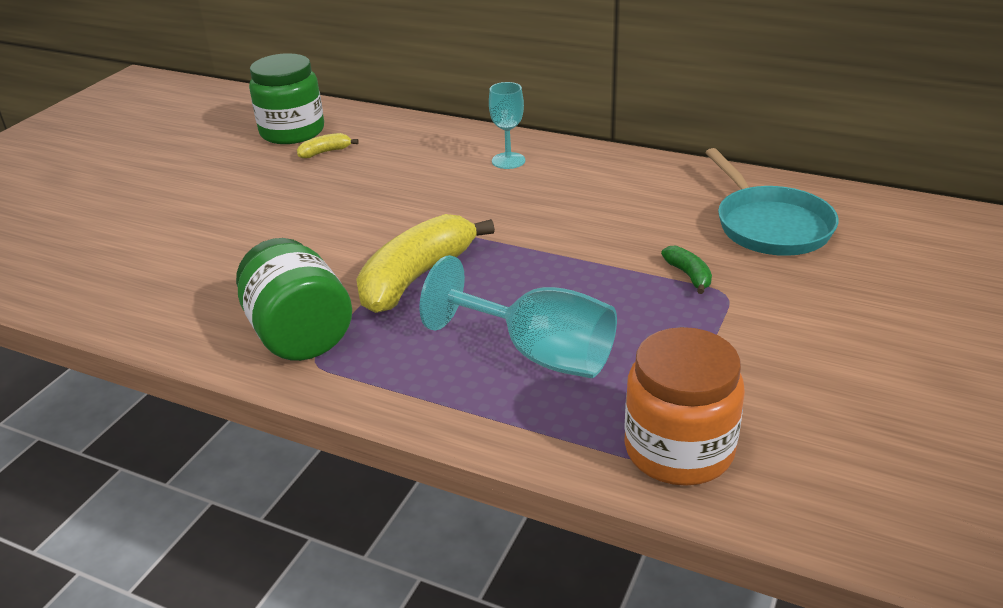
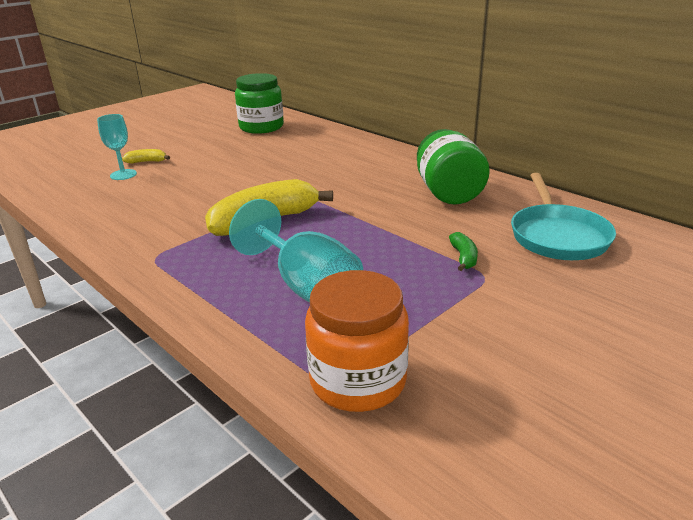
camera: 20 degrees right, 5 degrees down
(299, 334) = (160, 240): green jar -> green jar (448, 193)
(325, 152) = (271, 141): yellow banana -> yellow banana (147, 162)
(508, 161) = (386, 163): turquoise goblet -> turquoise goblet (123, 175)

